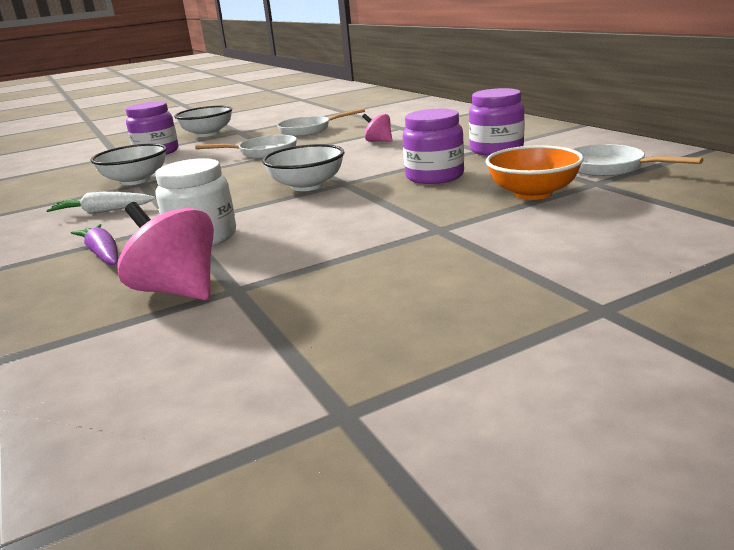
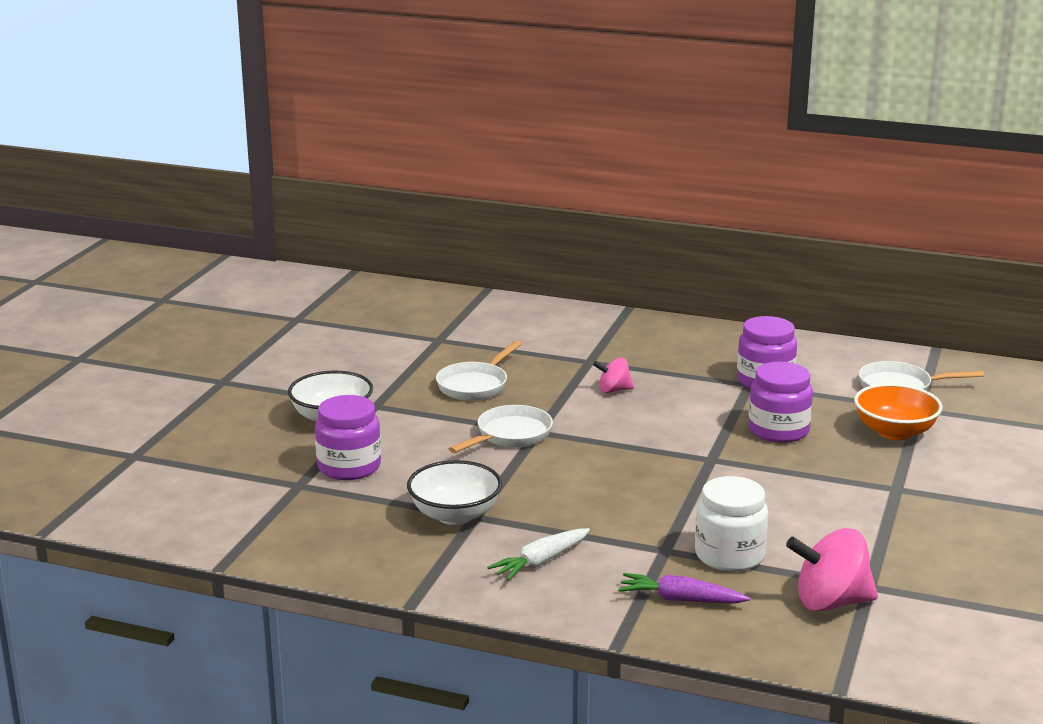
camera: 45 degrees left, 0 degrees up
(307, 186) = (682, 471): white bowl -> none

